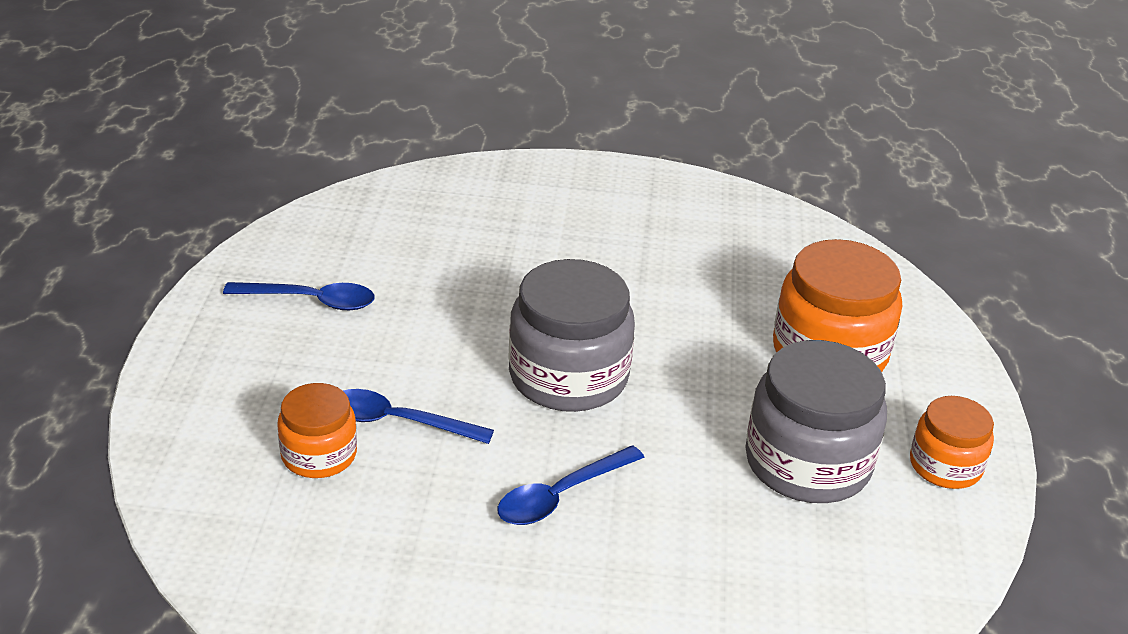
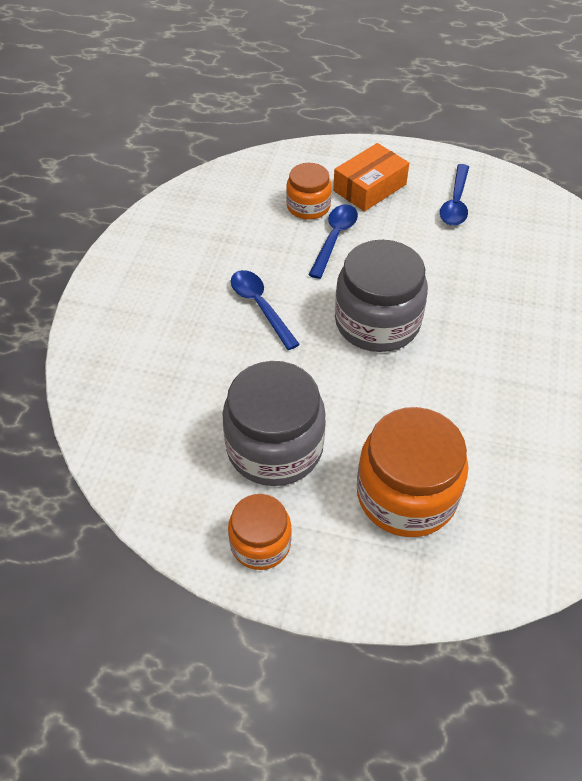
camera: 100 degrees right, 15 degrees up
(270, 386) = (369, 187): none -> orange box

